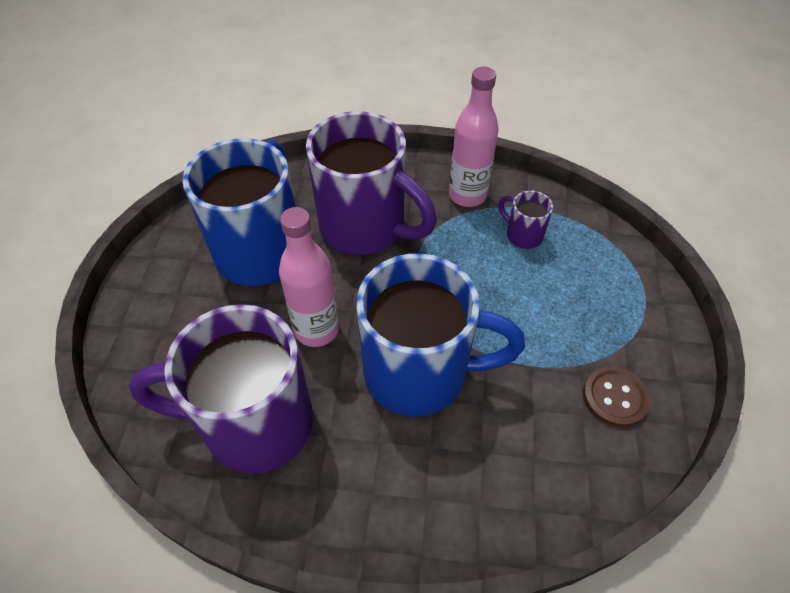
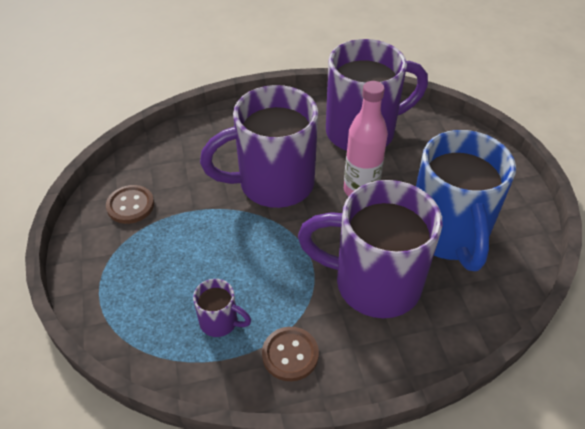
camera: 160 degrees right, 5 degrees down
(419, 373) = (273, 184): blue mug -> purple mug
(467, 195) = (290, 354): pink bottle -> brown button

